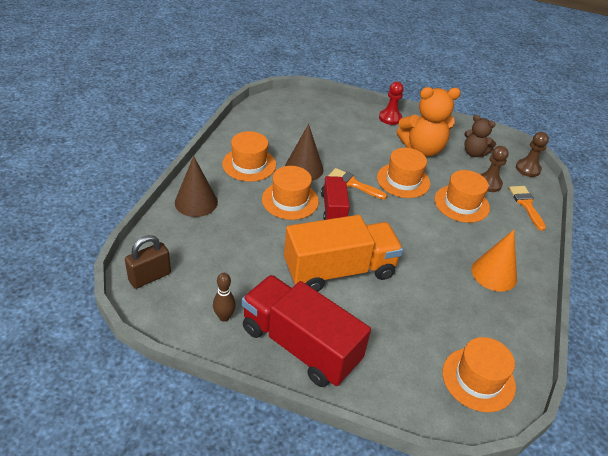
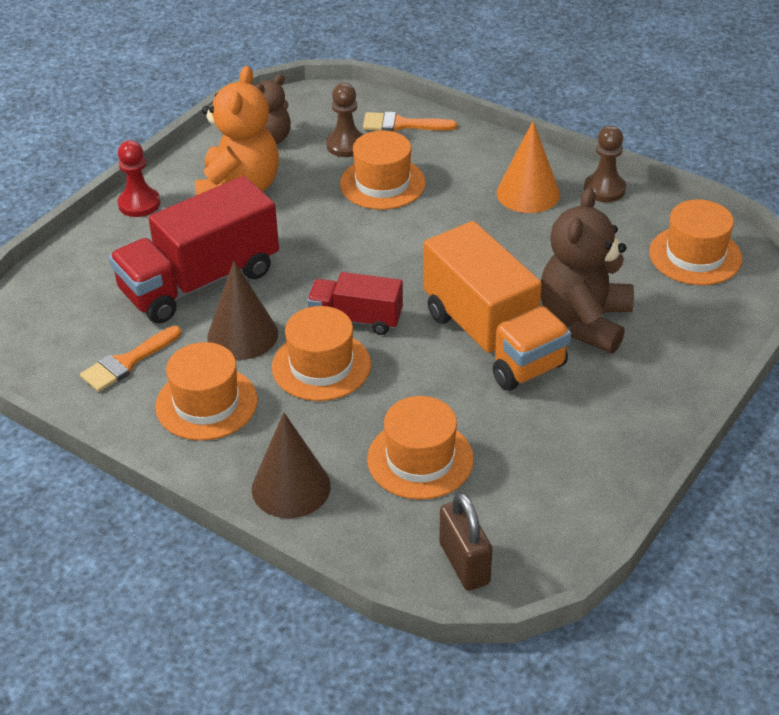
camera: 70 degrees left, 0 degrees up
(224, 317) = (564, 479): brown bowling pin -> none
(300, 345) = (626, 405): red truck -> red truck (200, 282)
(339, 270) = (493, 339): orange truck -> orange truck turned 150 degrees clockwise
(353, 184) = (302, 285): orange brush -> orange brush (127, 362)
(374, 316) = (584, 321): none -> brown teddy bear
(403, 180) = (311, 228): orange hat -> orange hat (420, 459)
(528, 169) = (325, 99): brown pawn -> brown pawn (604, 189)

